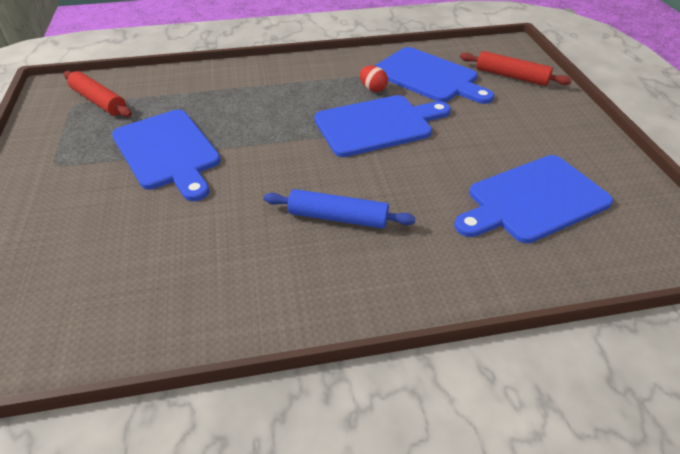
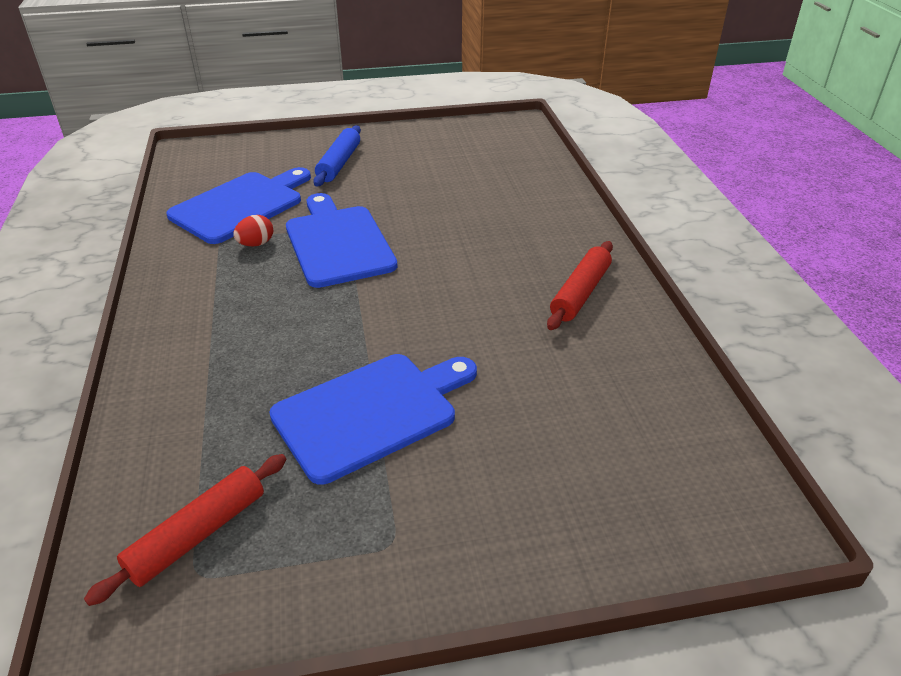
camera: 90 degrees left, 5 degrees down
(338, 217) = (497, 269): blue rolling pin -> blue rolling pin (339, 163)
(511, 76) = (260, 158): red rolling pin -> red rolling pin (580, 293)
(533, 200) = (467, 172): blue cutting board -> none

